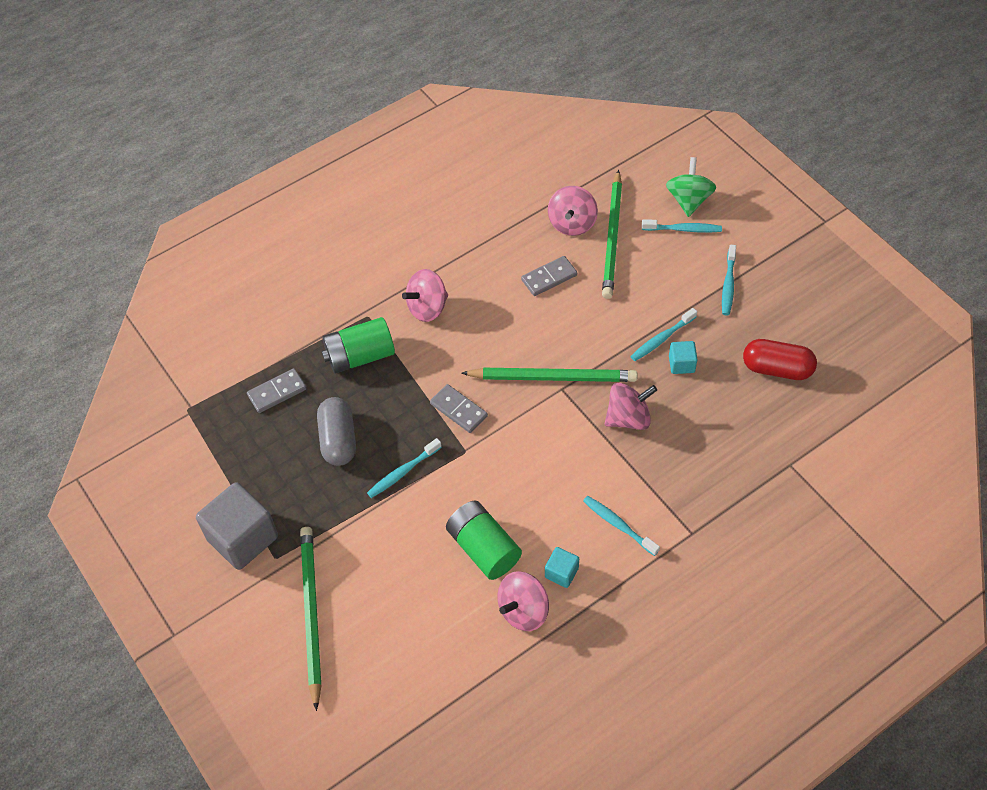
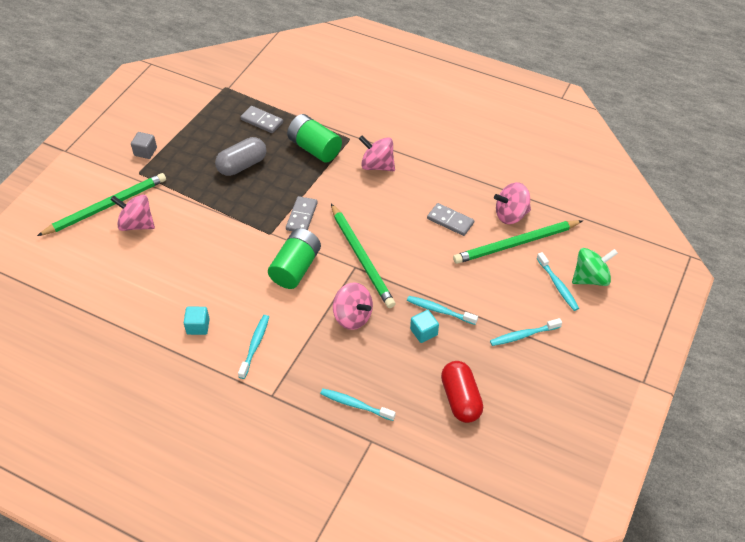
camera: 60 degrees right, 5 degrees down
(242, 538) = (145, 152): grey cube -> grey cube, size x0.48
(403, 472) = (235, 207): turquoise toothbrush -> turquoise toothbrush (355, 405)
(483, 548) = (196, 274): green battery -> green battery (296, 268)
(523, 610) = (158, 316): pink spinning top -> pink spinning top (136, 224)

